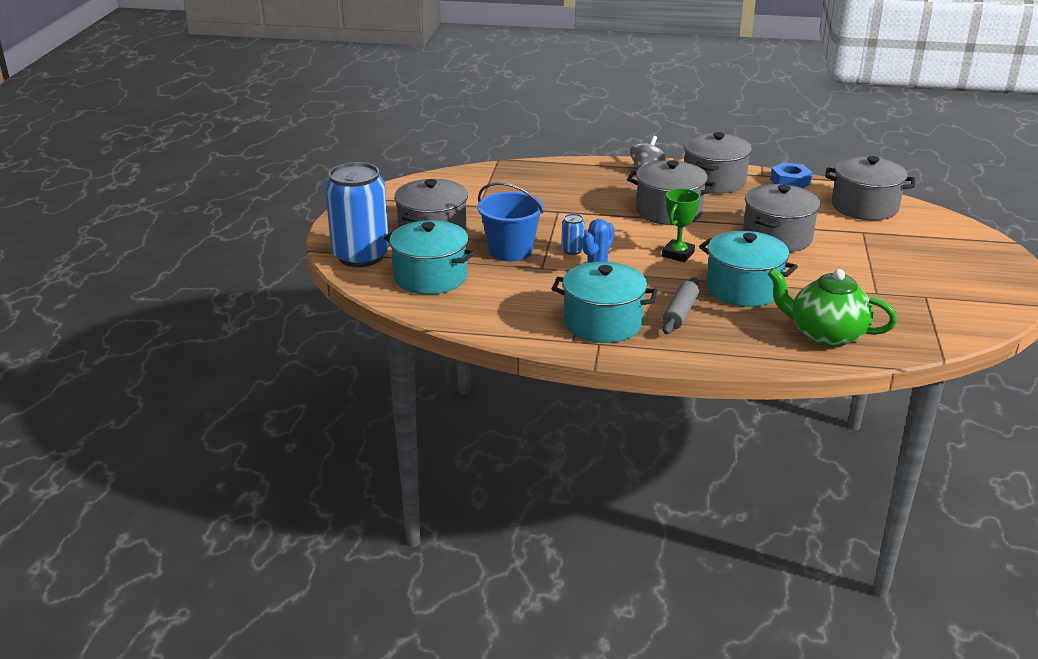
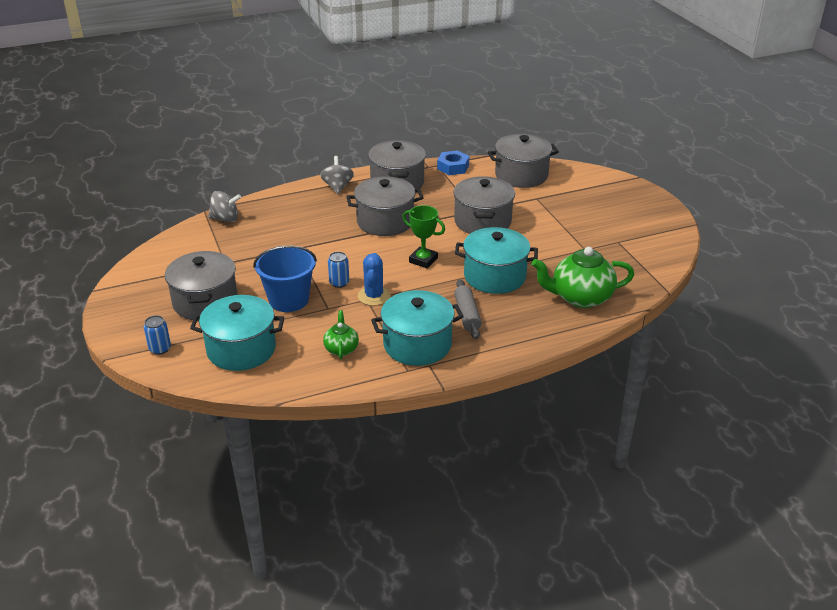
camera: 30 degrees left, 5 degrees up
(361, 256) = (160, 349): blue can -> blue can, size x0.40
(511, 171) = (225, 219): none -> grey spinning top
(523, 304) = (341, 349): none -> green teapot
(678, 254) = (423, 260): green trophy -> green trophy turned 60 degrees counterclockwise

